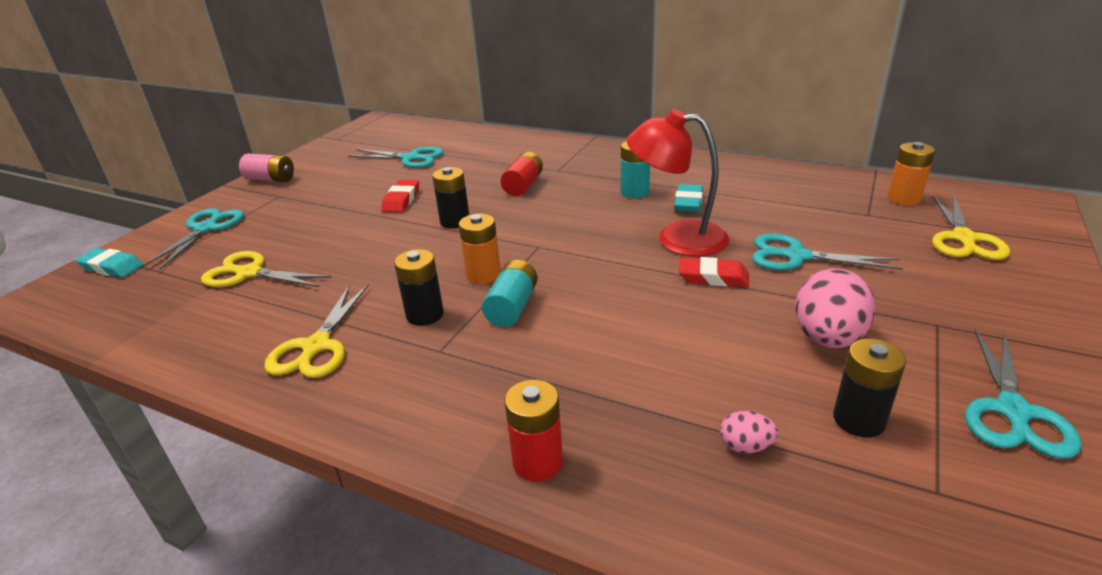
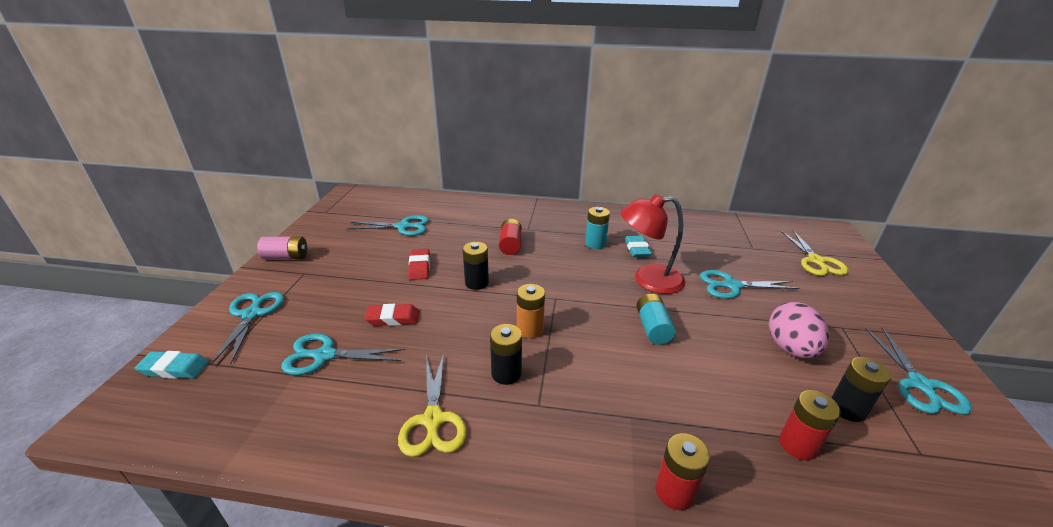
camera: 20 degrees left, 0 degrees up
(250, 273) = (325, 355): yellow scissors -> turquoise scissors
(512, 307) = (570, 355): turquoise battery -> turquoise battery (653, 328)
(713, 277) = (691, 309): red eraser -> red eraser (393, 318)
(745, 446) = (797, 445): pink egg -> red battery
(904, 198) = (765, 234): orange battery -> none

